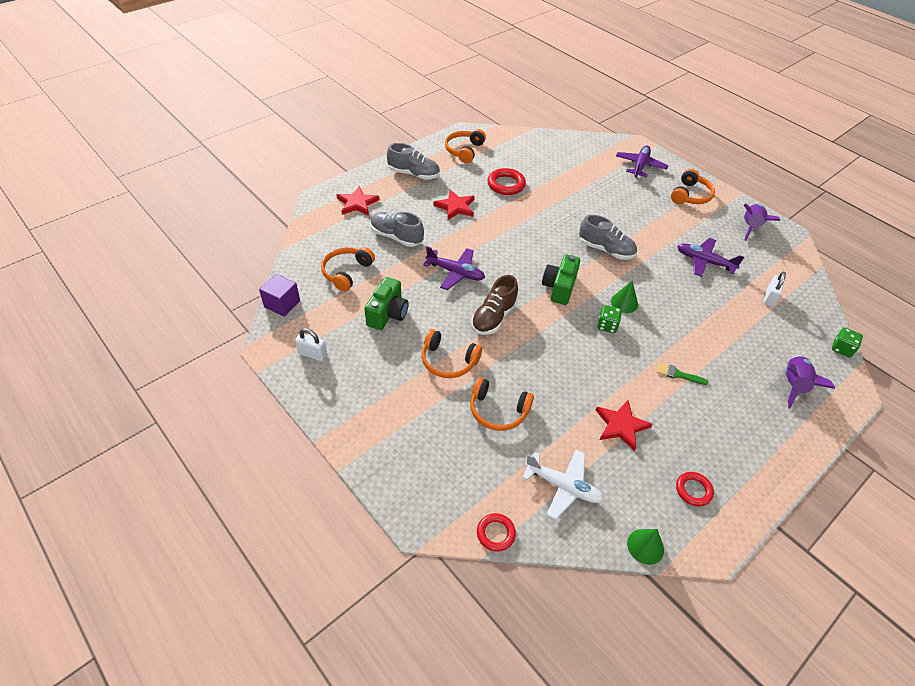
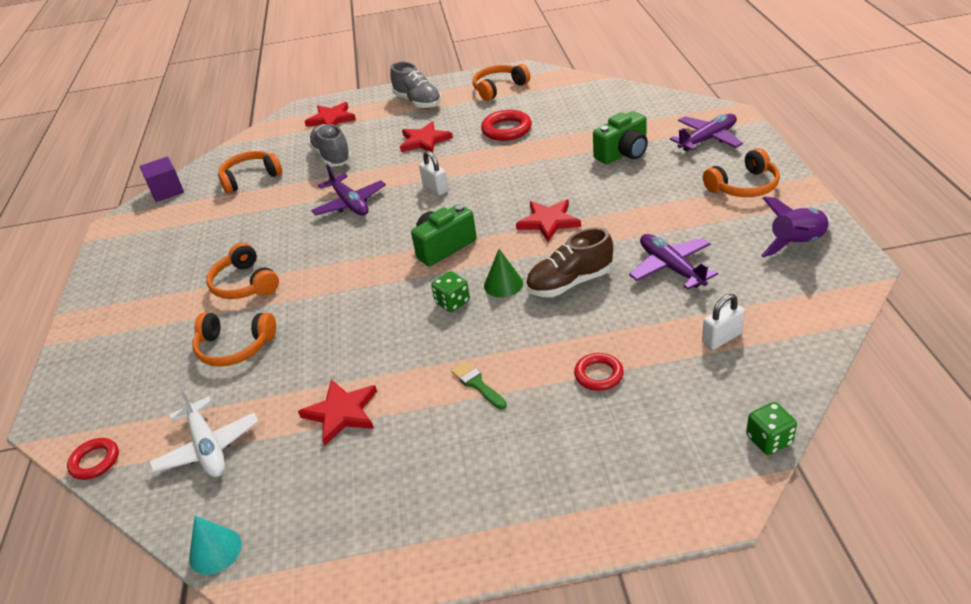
camera: 40 degrees right, 10 degrees down
(313, 354) = (140, 240): white padlock -> white padlock (435, 188)
(388, 314) = (242, 224): green camera -> green camera (623, 153)
(493, 317) = (337, 257): brown shoe -> brown shoe (569, 283)
(498, 411) = (235, 347): orange headphones -> orange headphones turned 45 degrees counterclockwise
(606, 250) = (548, 222): grey shoe -> red star
(645, 546) = (215, 551): green cone -> turquoise cone
(693, 490) = (340, 519): red ring -> red ring (598, 375)
(793, 385) = (628, 457): purple rocket -> none

